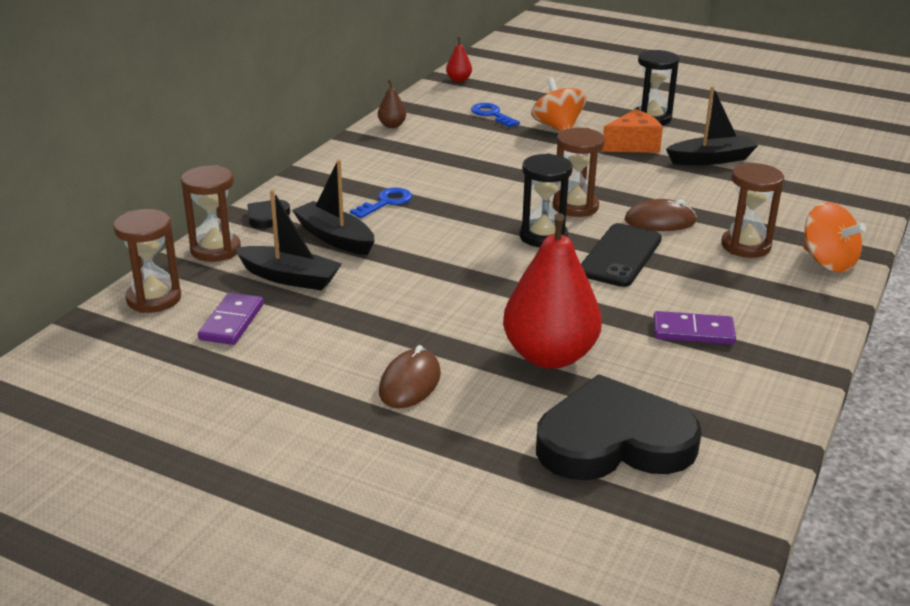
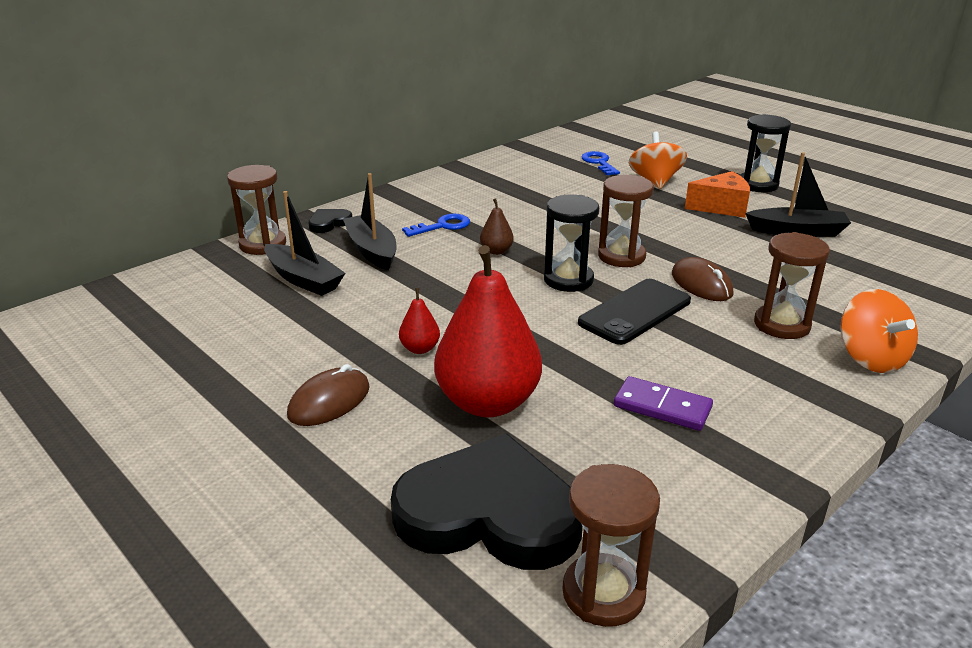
camera: 20 degrees right, 0 degrees up
(154, 299) = (176, 278): brown hourglass -> brown hourglass (603, 593)
(232, 322) = (221, 310): purple domino -> none
(392, 125) = (500, 161): brown pear -> brown pear (496, 251)
(459, 80) = (590, 130): red pear -> red pear (420, 349)
(660, 221) = (701, 284): brown mouse -> brown mouse turned 45 degrees clockwise

